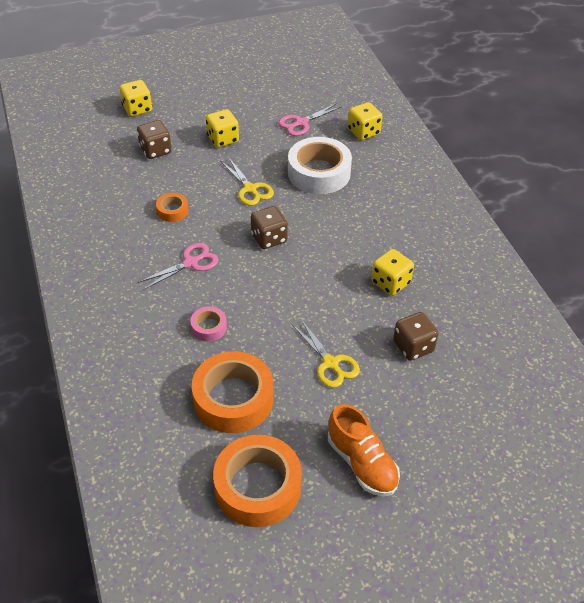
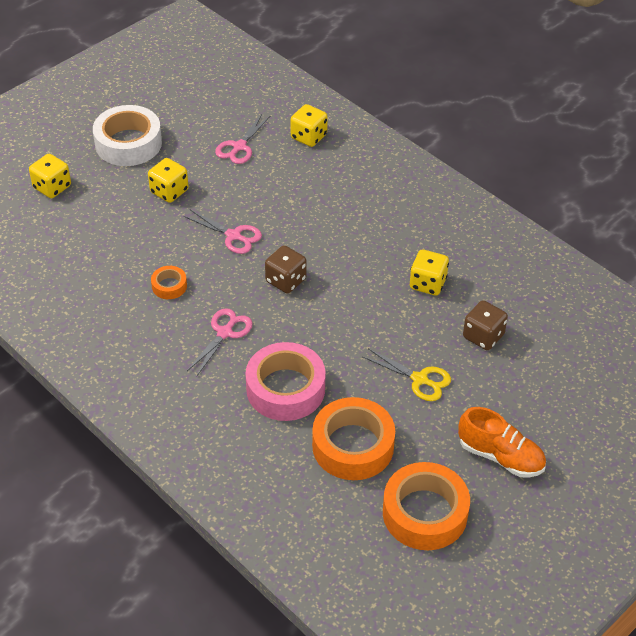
camera: 25 degrees left, 0 degrees up
(155, 150) = (105, 227): brown dice -> none
(209, 327) = (285, 389): pink tape -> pink tape, size x2.10
(250, 189) = (233, 236): yellow scissors -> pink scissors
(319, 173) = (291, 195): white tape -> white tape (128, 143)

